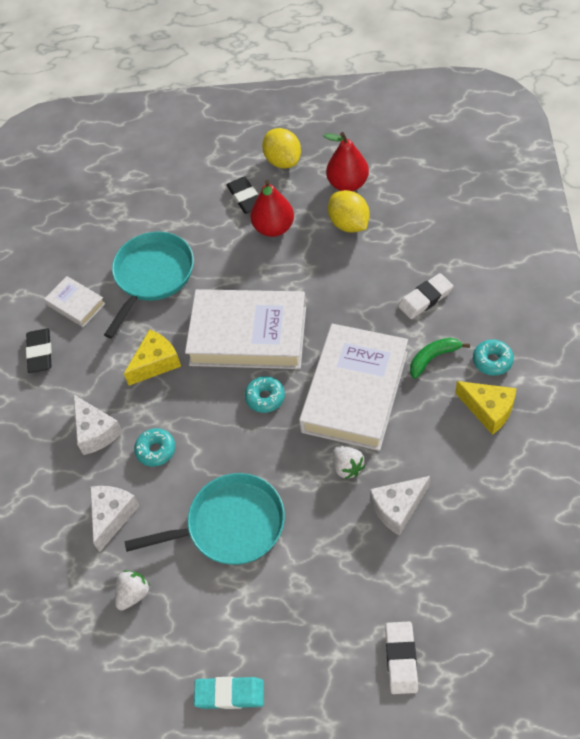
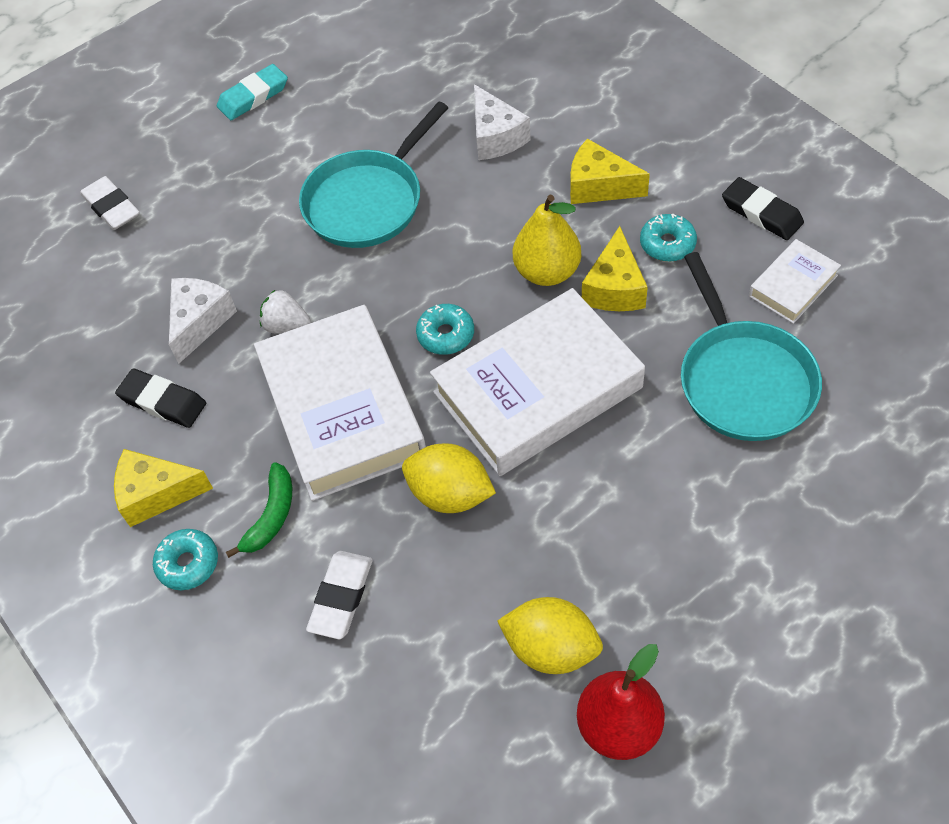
camera: 140 degrees right, 0 degrees up
(76, 304) = (793, 286): white book -> white book turned 45 degrees counterclockwise
(96, 432) = (599, 186): white cheese -> yellow cheese
(133, 594) = (409, 101): white strawberry -> none
(156, 450) = (515, 211): turquoise donut -> turquoise donut (667, 244)
(178, 397) = (547, 271): none -> yellow pear
(245, 198) = (752, 585): black eraser -> black eraser (163, 401)
(274, 228) = (656, 563): red pear -> none
(283, 161) = (766, 698): yellow lemon -> yellow lemon (450, 494)

